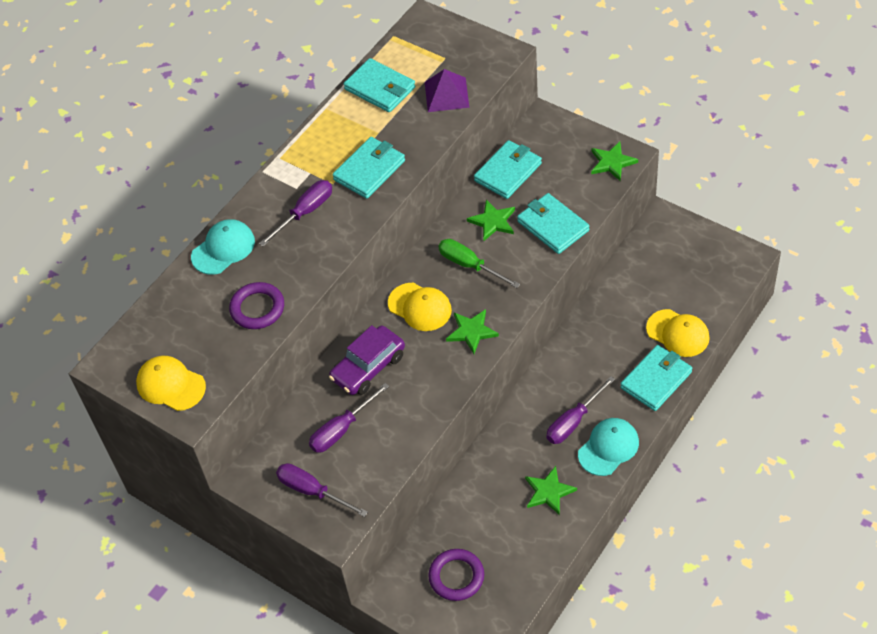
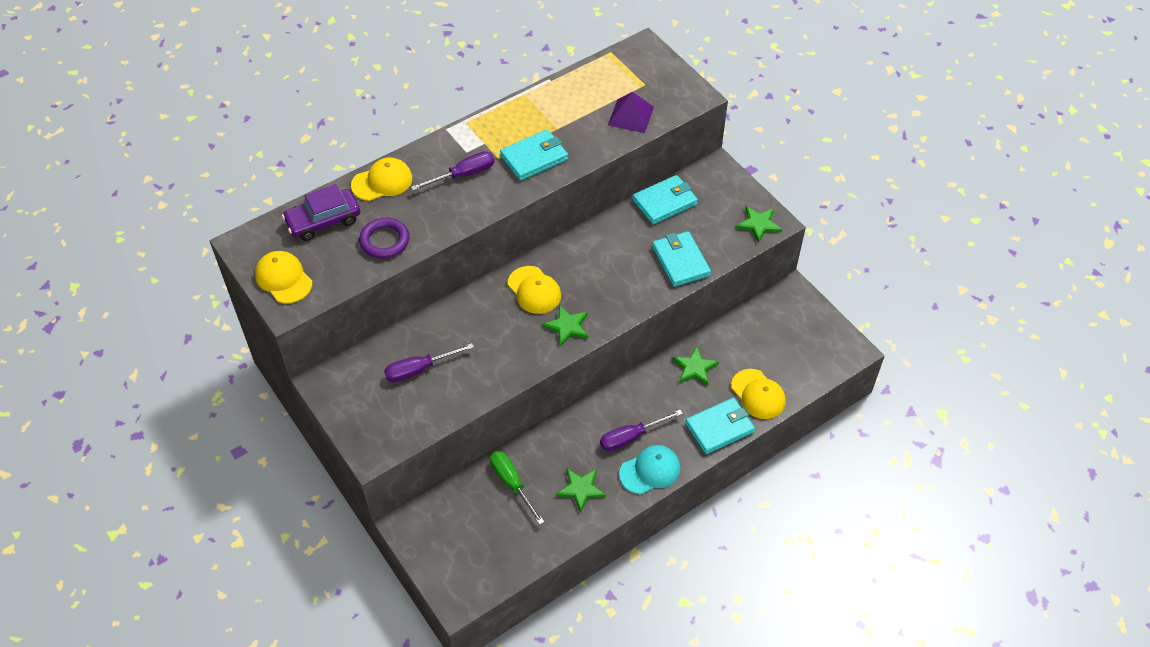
camera: 15 degrees right, 0 degrees up
(223, 249) = (382, 182): turquoise cap -> yellow cap
(312, 491) = (370, 412): purple screwdriver -> none
(368, 367) = (467, 325): purple car -> purple car (323, 221)
(380, 88) = (577, 92): turquoise wallet -> none
(456, 577) = (469, 531): purple ring -> none
(470, 265) = (593, 270): green screwdriver -> green screwdriver (512, 483)
(493, 221) = (631, 240): green star -> green star (695, 368)

